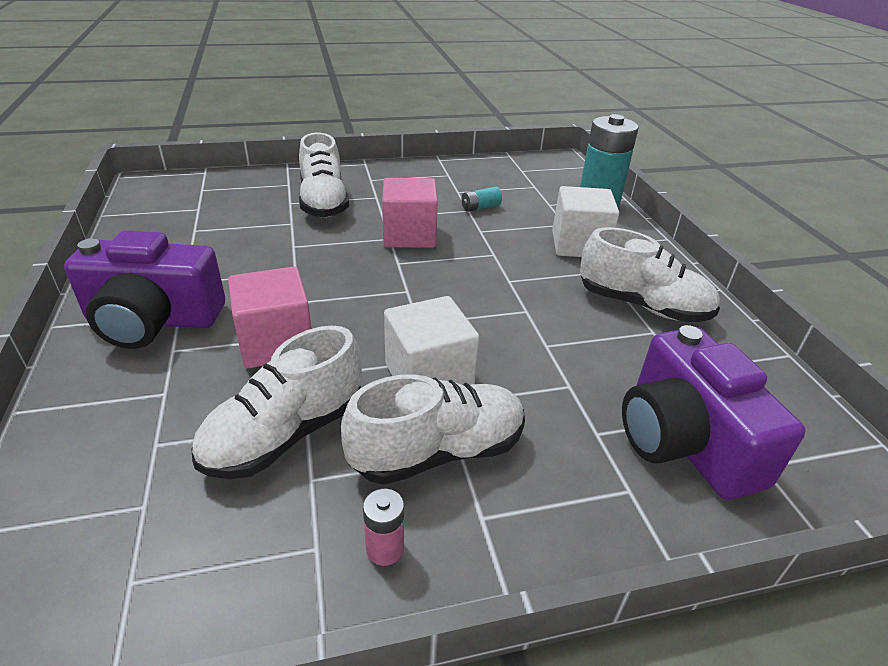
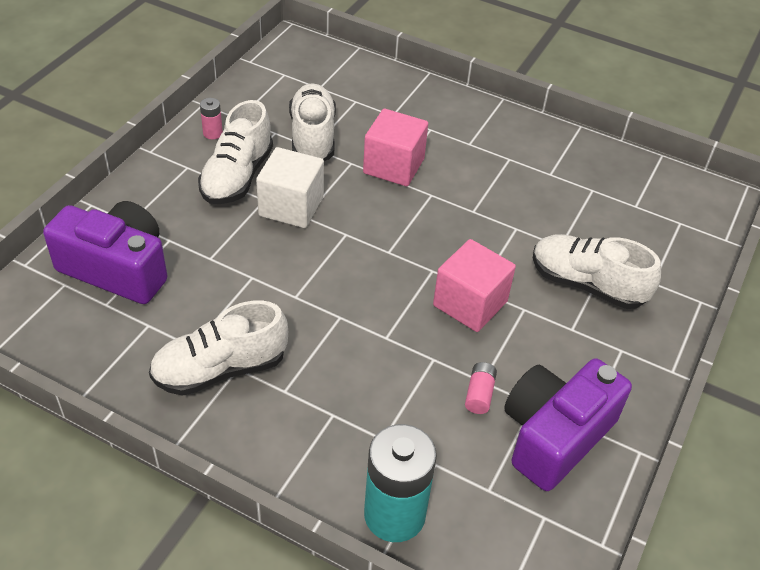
camera: 130 degrees right, 10 degrees up
(153, 320) = (471, 132): purple camera -> purple camera (555, 435)
(480, 207) = (479, 394): turquoise battery -> pink battery
(579, 245) = (338, 412): white cube -> none

